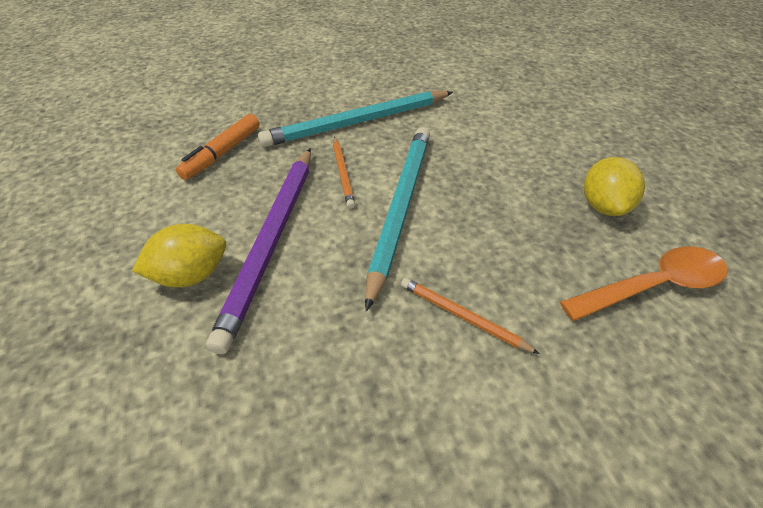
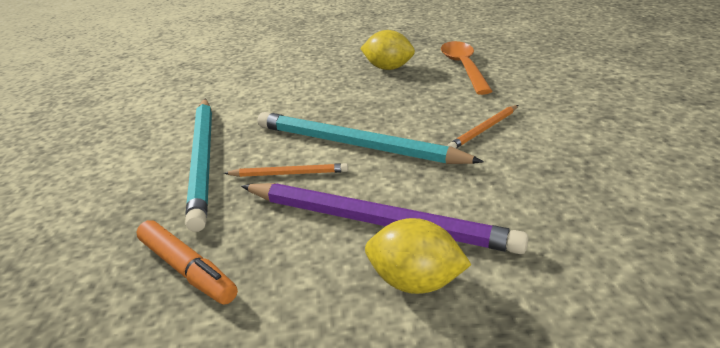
camera: 75 degrees left, 15 degrees down
(191, 275) = (415, 282): yellow lemon -> yellow lemon turned 60 degrees counterclockwise

